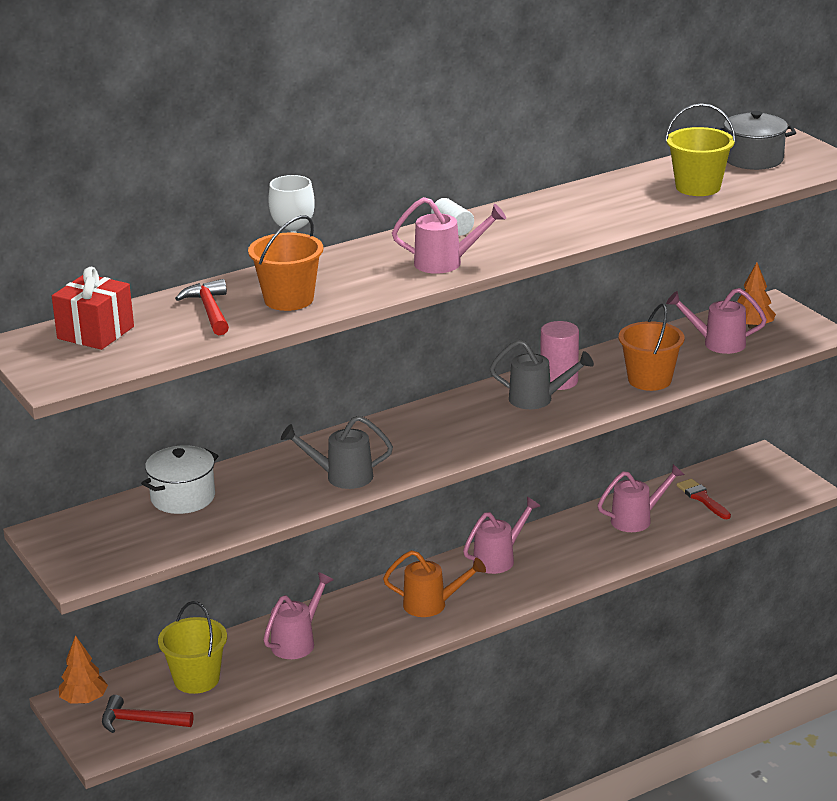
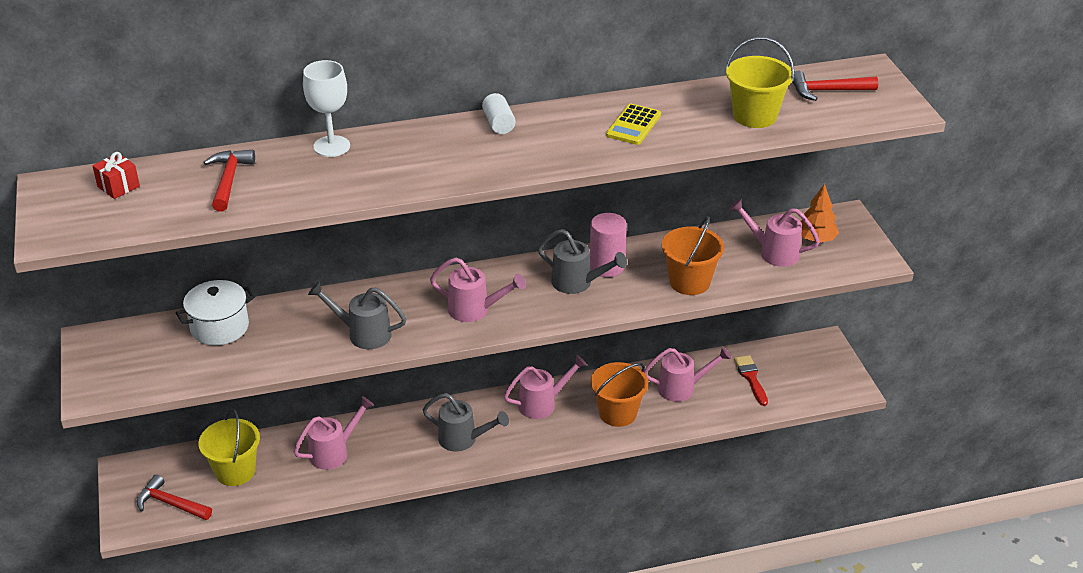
camera: 15 degrees right, 10 degrees up
(84, 700) = (138, 470): orange tree -> none
(95, 333) = (118, 186): red gift -> red gift, size x0.59
(289, 299) = (304, 181): orange bucket -> orange bucket (618, 413)
(431, 605) = (463, 439): orange watering can -> grey watering can
(445, 263) = (467, 164): pink watering can -> pink watering can (474, 310)
(587, 210) = (633, 125): none -> yellow calculator
(753, 159) = (827, 91): grey pot -> red hammer

